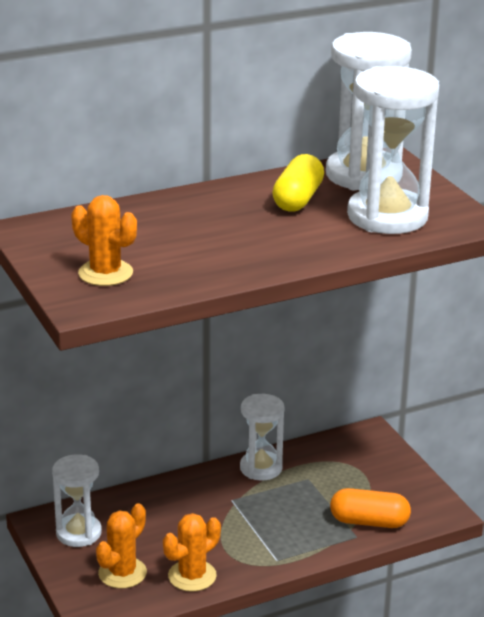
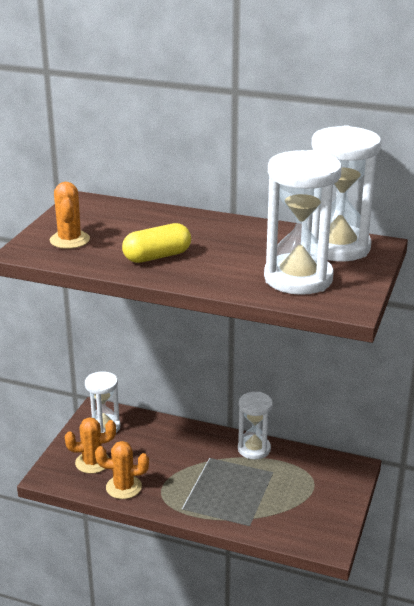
camera: 45 degrees right, 0 degrees up
(297, 199) = (262, 245): yellow capsule -> yellow capsule (157, 256)
(369, 522) = (270, 521): orange capsule -> none

